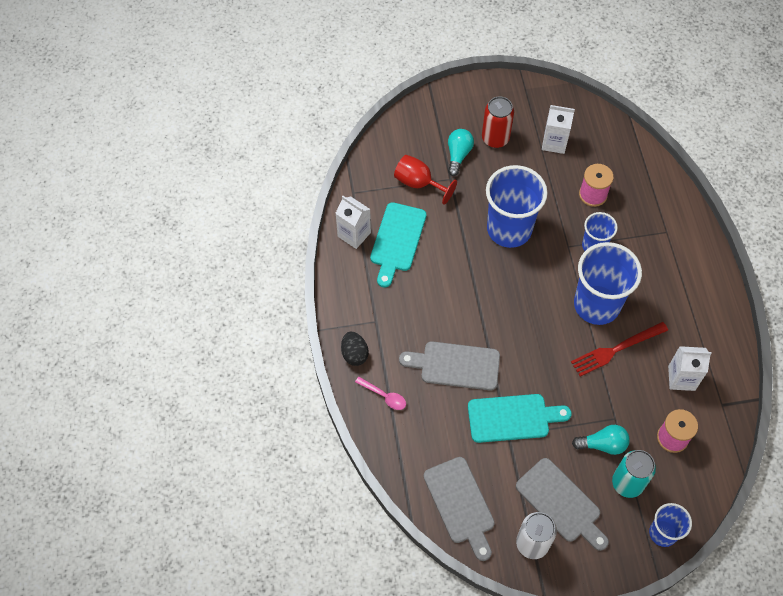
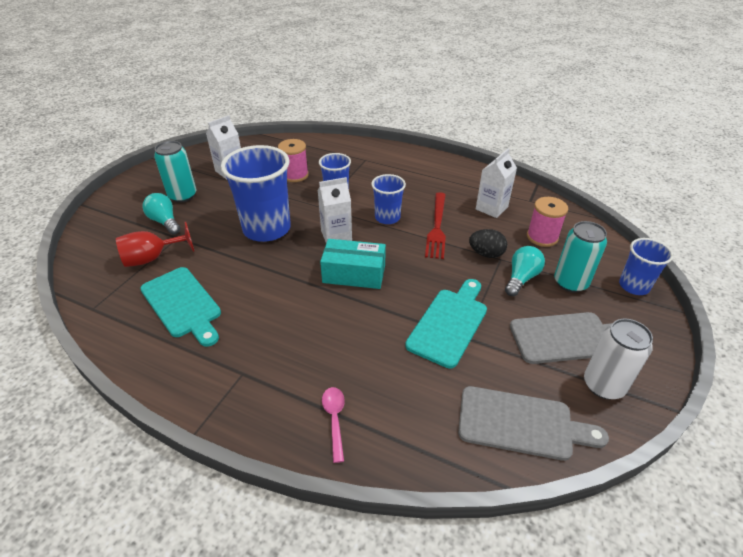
camera: 55 degrees left, 20 degrees down
(354, 234) = (132, 334): white carton -> white carton (336, 235)
(354, 354) = (257, 418): black egg -> black egg (486, 254)
(384, 396) = (334, 419): pink spoon -> pink spoon turned 75 degrees counterclockwise
(455, 365) = (357, 335): grey cutting board -> none
(495, 138) = (182, 196): red can -> turquoise can
(511, 324) = (354, 274): none -> turquoise box
(596, 304) = (387, 217): blue cup -> blue cup, size x0.55

